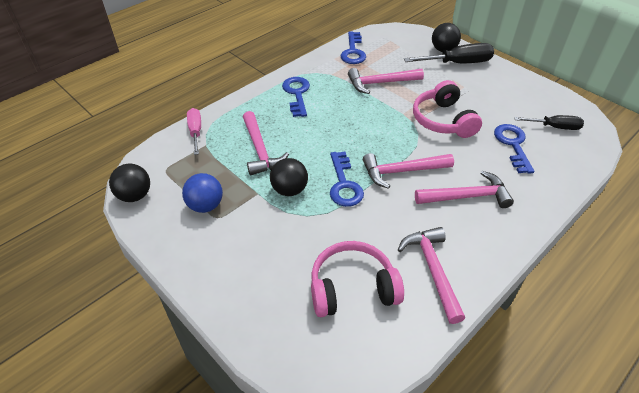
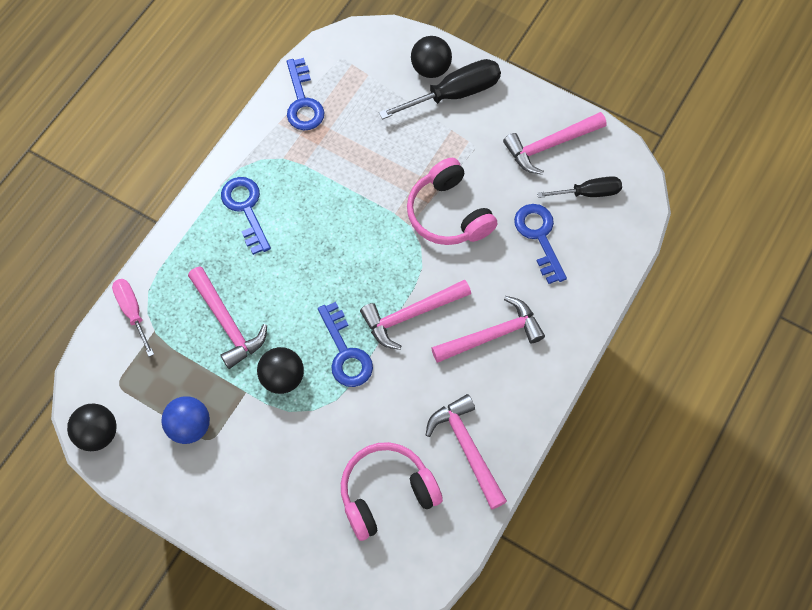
camera: 15 degrees left, 20 degrees up
(380, 83) = (354, 160): pink hammer -> pink hammer (549, 145)

